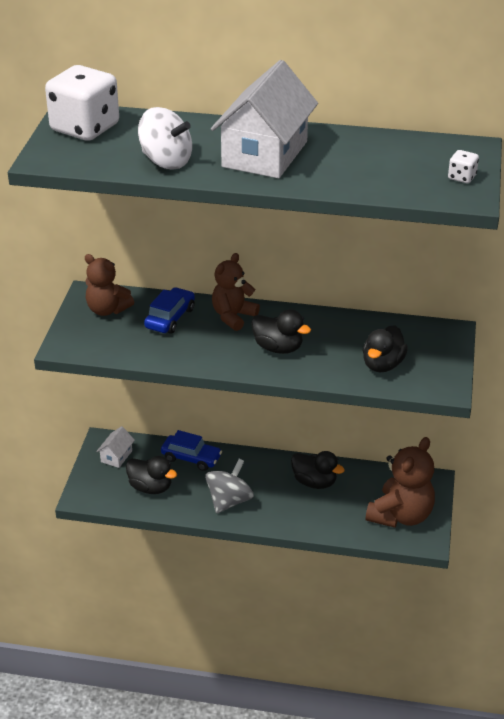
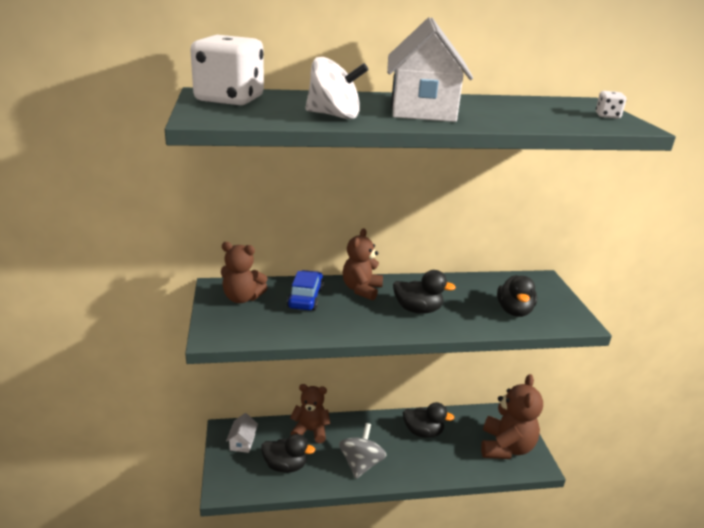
camera: 20 degrees left, 10 degrees down
(191, 458) = (310, 431): blue car -> brown teddy bear

